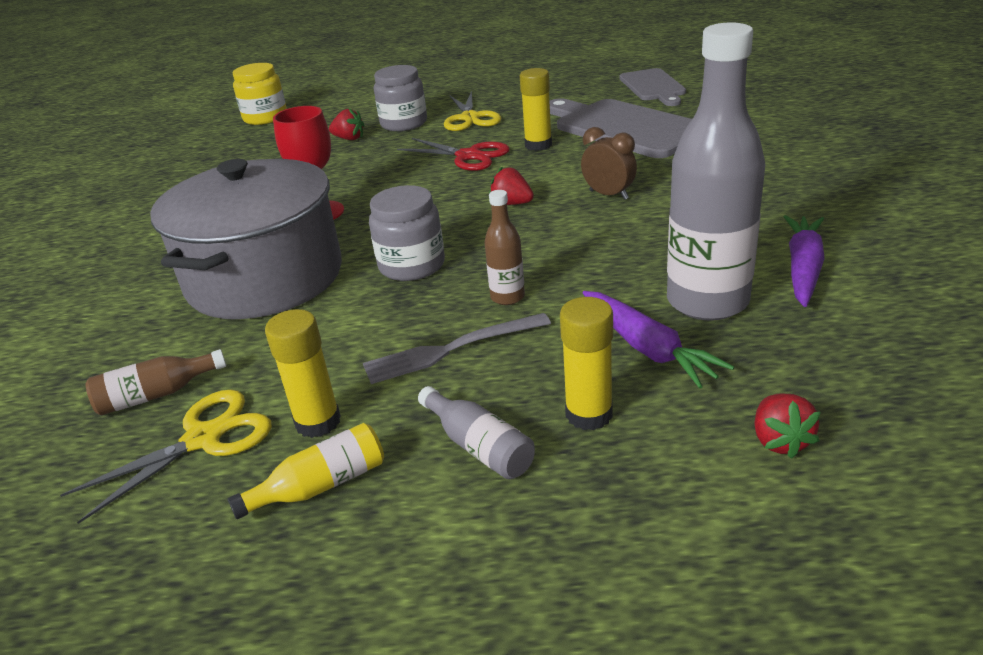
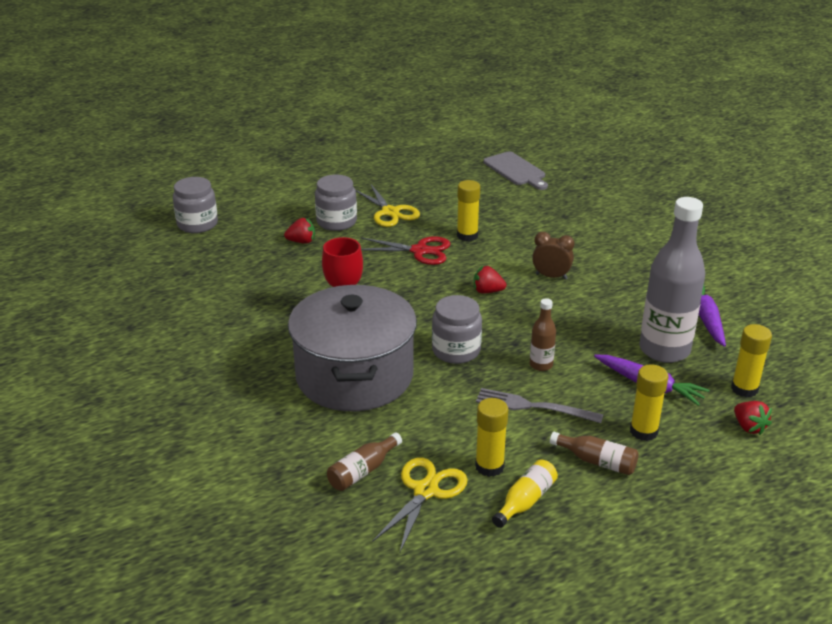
camera: 25 degrees left, 0 degrees up
(265, 117) = (197, 224): yellow jar -> grey jar
(451, 349) = (533, 406): grey fork -> grey fork turned 60 degrees clockwise
(479, 446) = (597, 461): grey bottle -> brown bottle
(624, 128) = (521, 214): grey cutting board -> none
(809, 377) = (744, 389): none -> yellow glue stick

